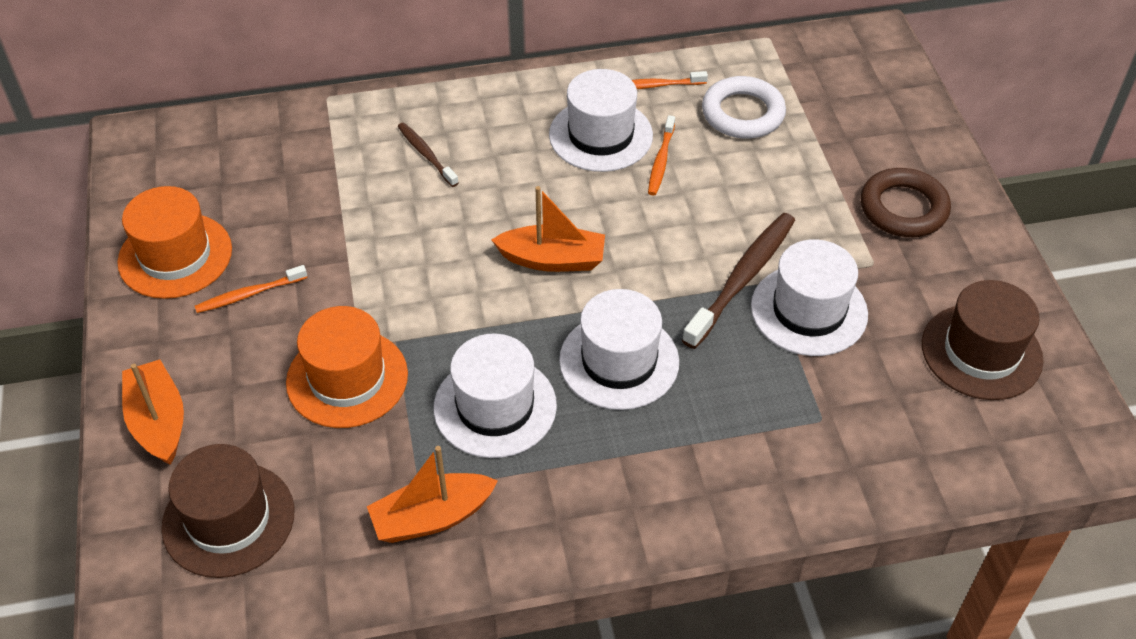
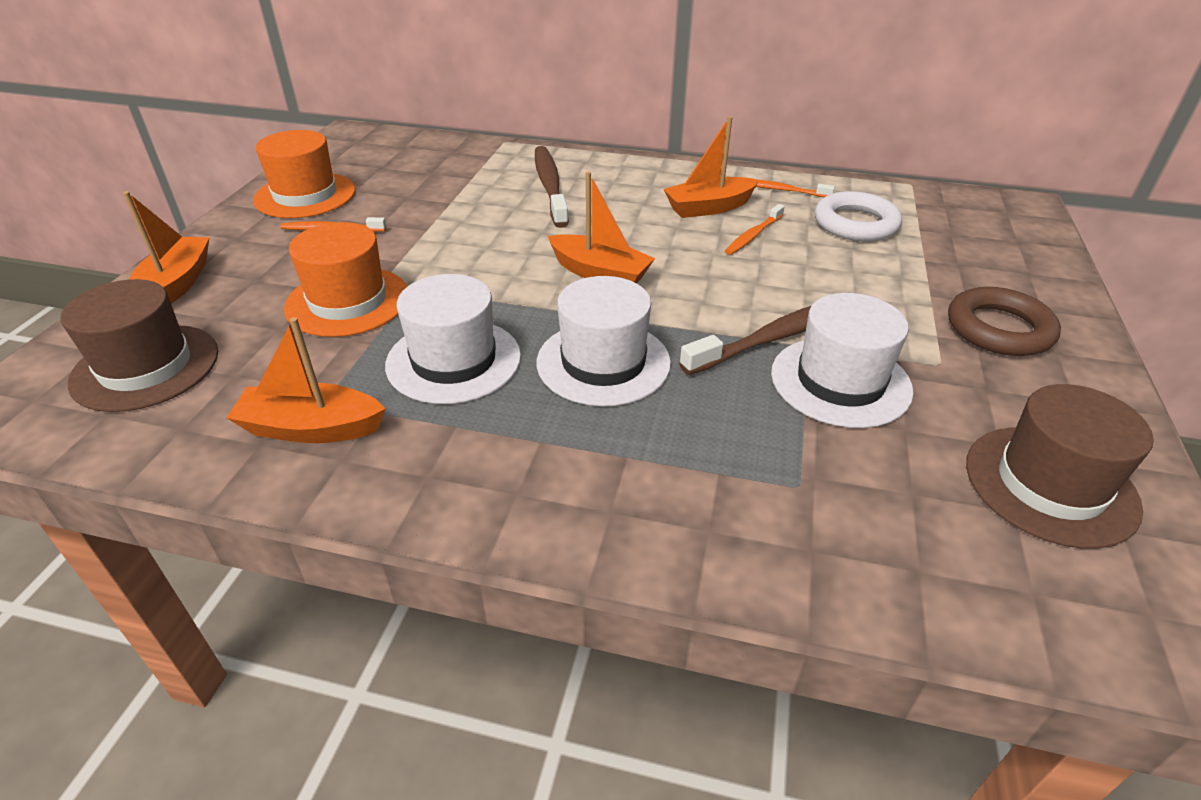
camera: 25 degrees right, 10 degrees down
(426, 155) = (550, 186): brown toothbrush -> brown toothbrush, size x1.78
(600, 135) = (709, 208): white hat -> orange boat

